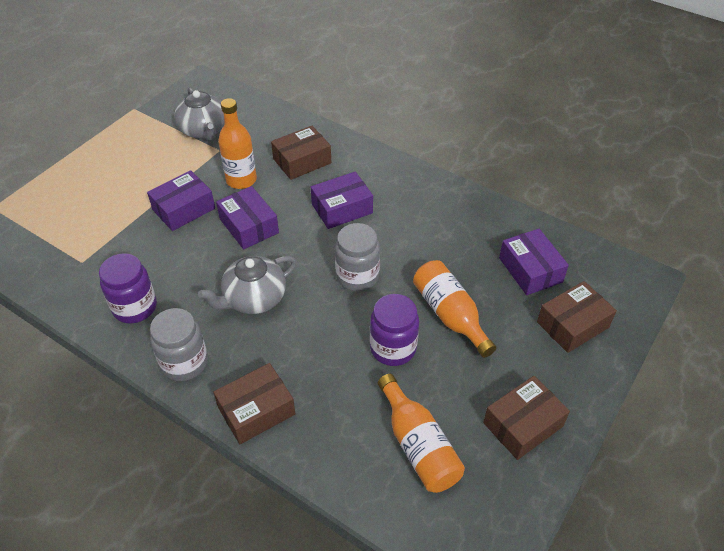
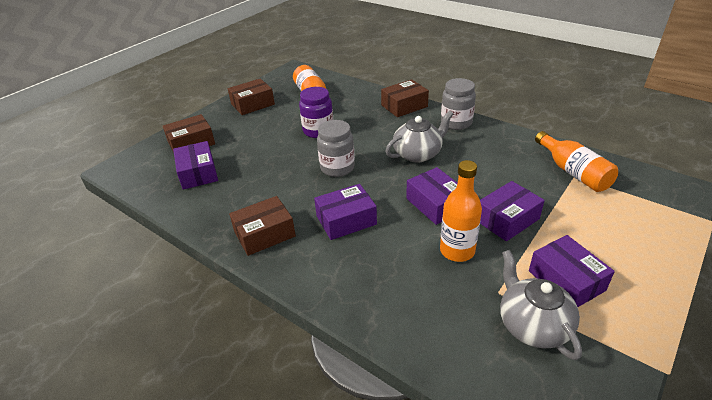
camera: 175 degrees left, 10 degrees down
(135, 307) = (507, 148): purple jar -> none
(162, 158) = (566, 280): none -> purple box
(302, 161) = (390, 275): brown box -> brown box (264, 234)
(450, 315) = (273, 147): orange bottle -> orange bottle (573, 172)

